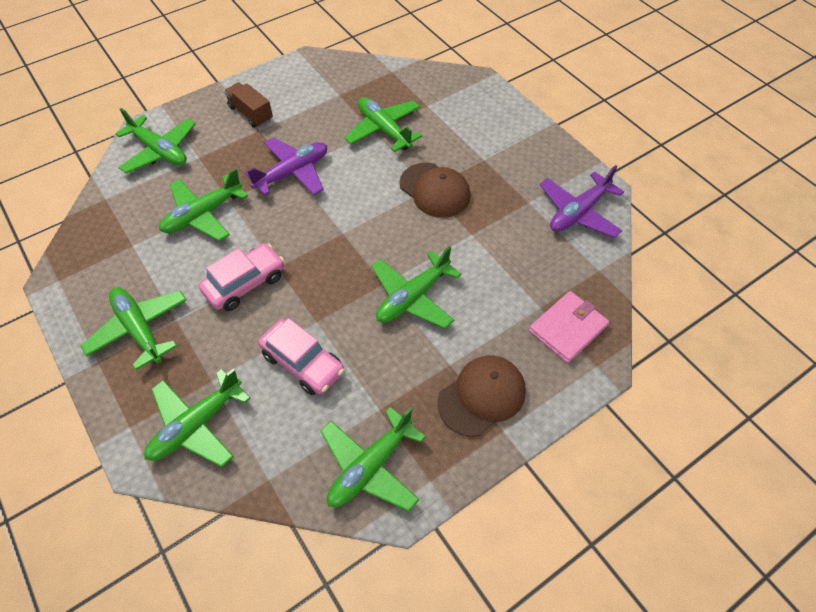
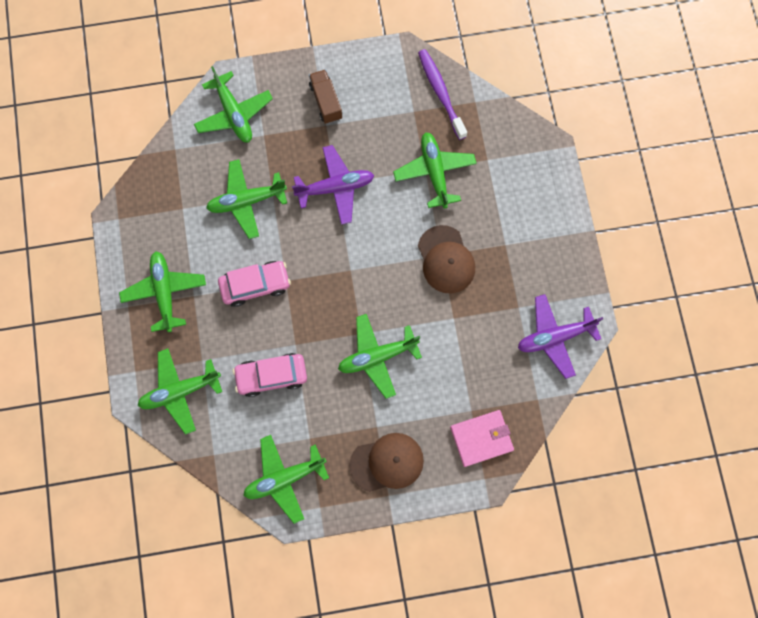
camera: 25 degrees right, 20 degrees up
(303, 363) = (271, 376): pink car -> pink car turned 105 degrees clockwise
(357, 75) = (440, 93): none -> purple toothbrush

